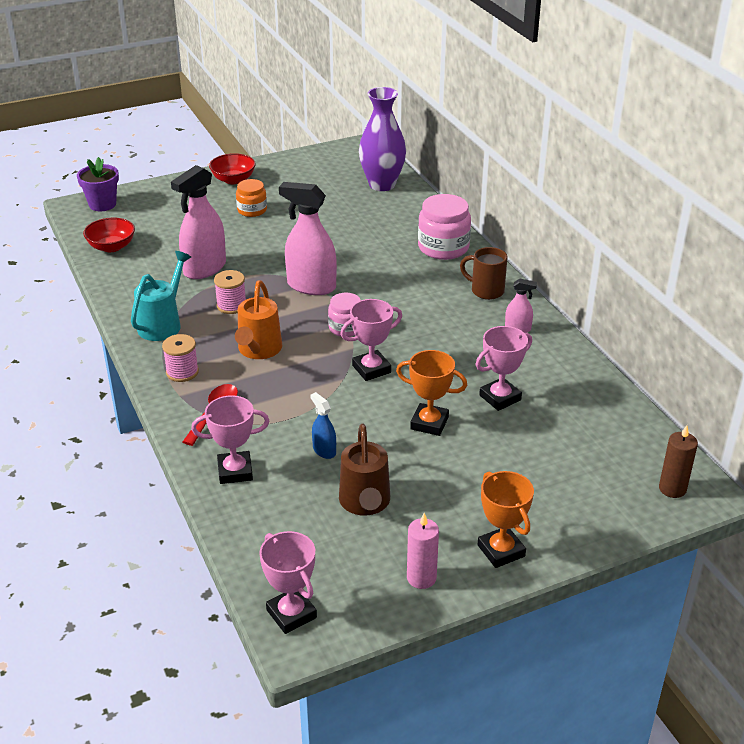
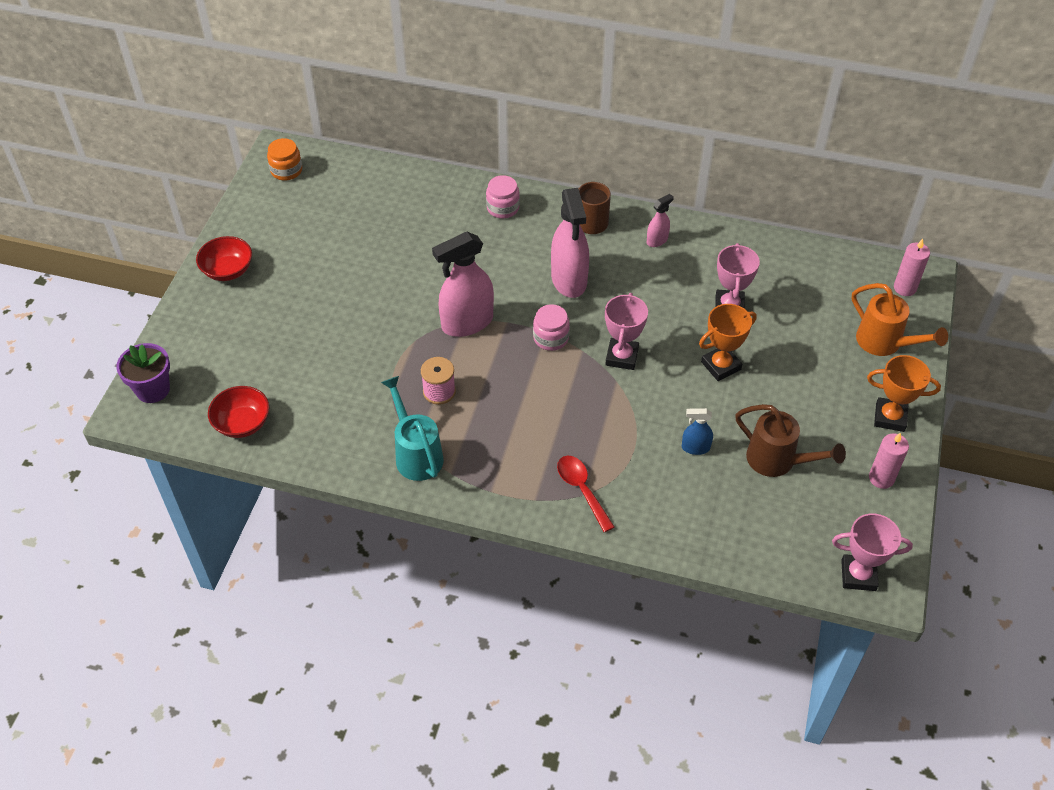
camera: 50 degrees left, 15 degrees up
(182, 372) = (503, 480): pink spool -> none
(204, 268) = (359, 377): pink spray bottle -> pink spray bottle (569, 280)
(235, 471) = (670, 518): pink trophy -> none
(252, 210) = (299, 289): orange jar -> orange jar (286, 170)
(258, 350) = (524, 412): orange watering can -> orange watering can (885, 343)
(382, 185) = (361, 181): purple vase -> none
(443, 247) = (503, 208): pink jar -> pink jar, size x0.61
(672, 489) = (904, 288): brown candle -> pink candle

